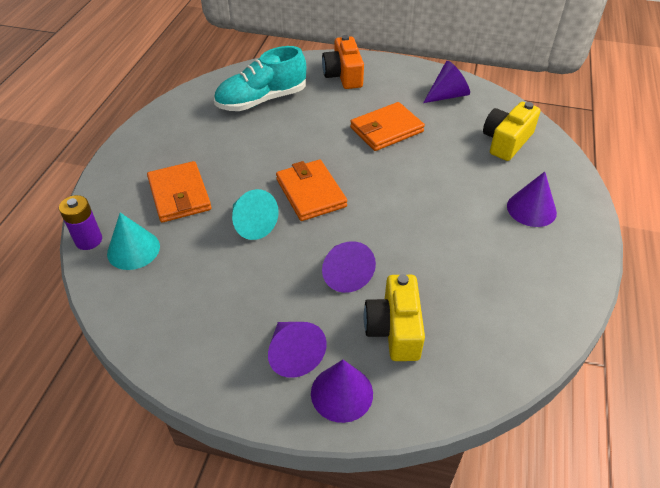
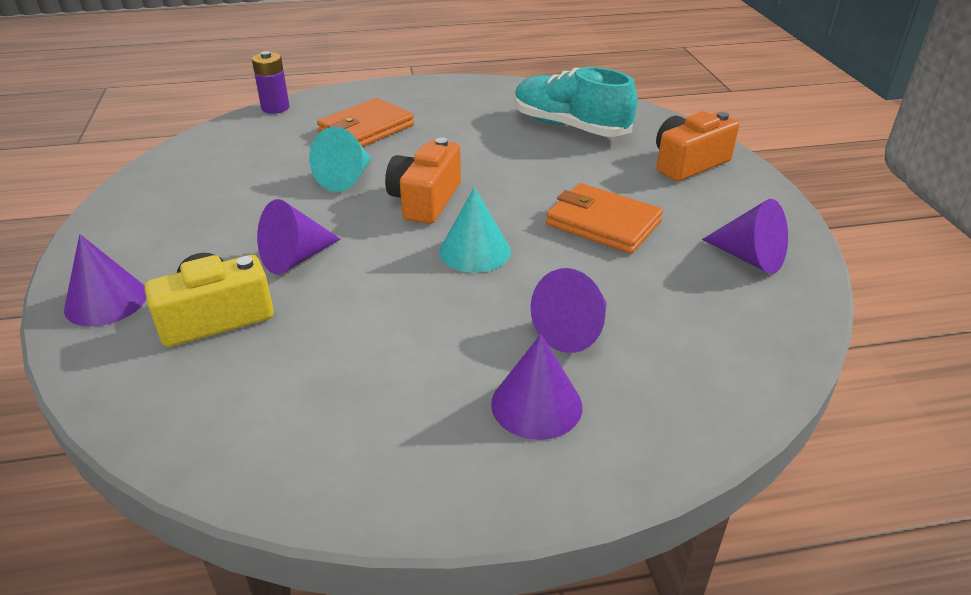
camera: 65 degrees right, 10 degrees down
(133, 249) = (273, 130): turquoise cone -> turquoise cone (475, 251)
(293, 354) = (157, 255): purple cone -> purple cone (574, 330)
(311, 193) = (425, 200): orange wallet -> orange camera
(506, 141) = (693, 343): yellow camera -> none

